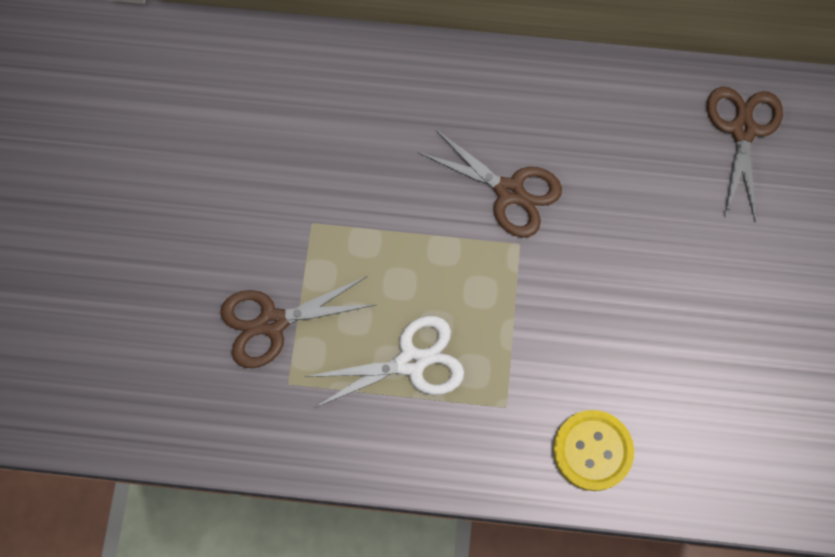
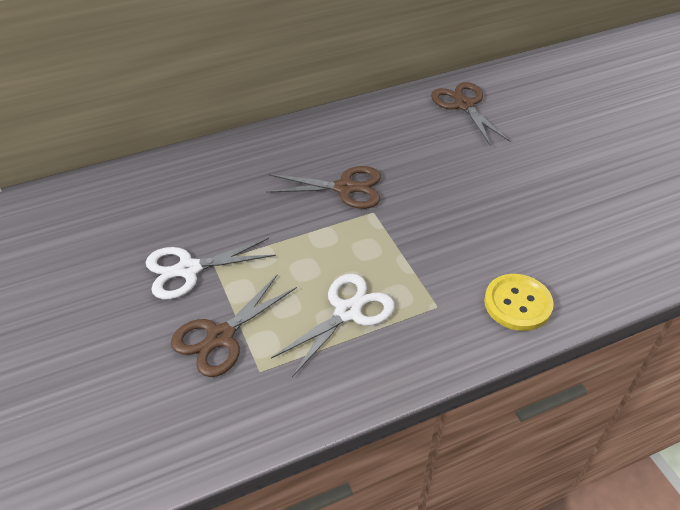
camera: 30 degrees left, 25 degrees down
(283, 219) = (188, 269): none -> white scissors

